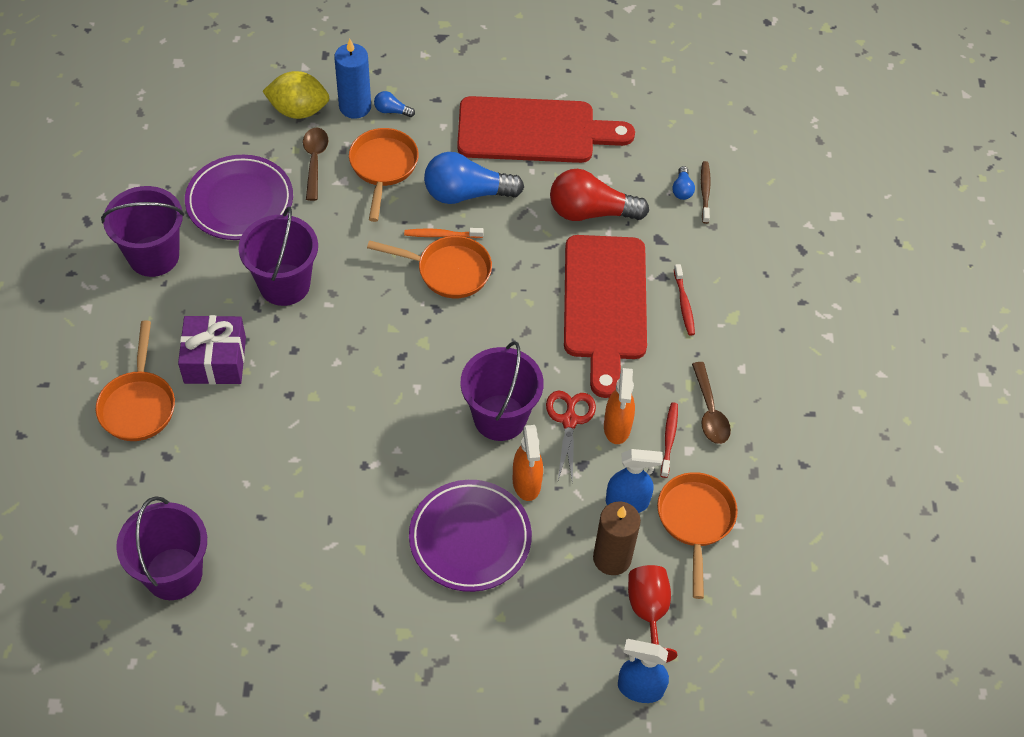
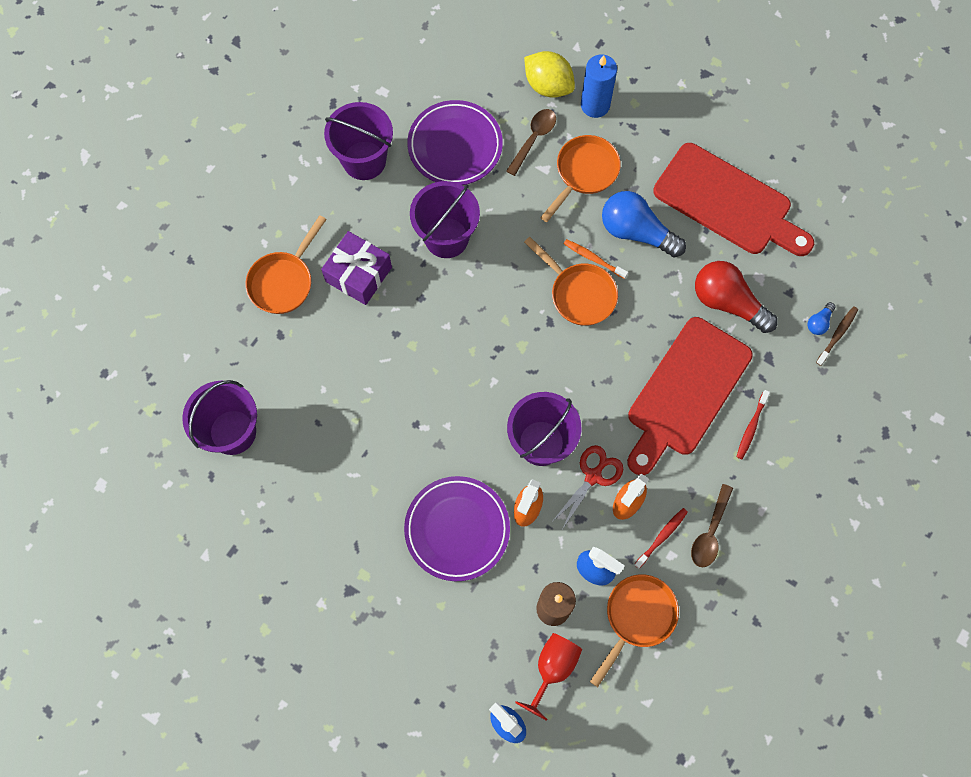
camera: 35 degrees right, 15 degrees up
(392, 111) = (622, 124): blue light bulb -> none

